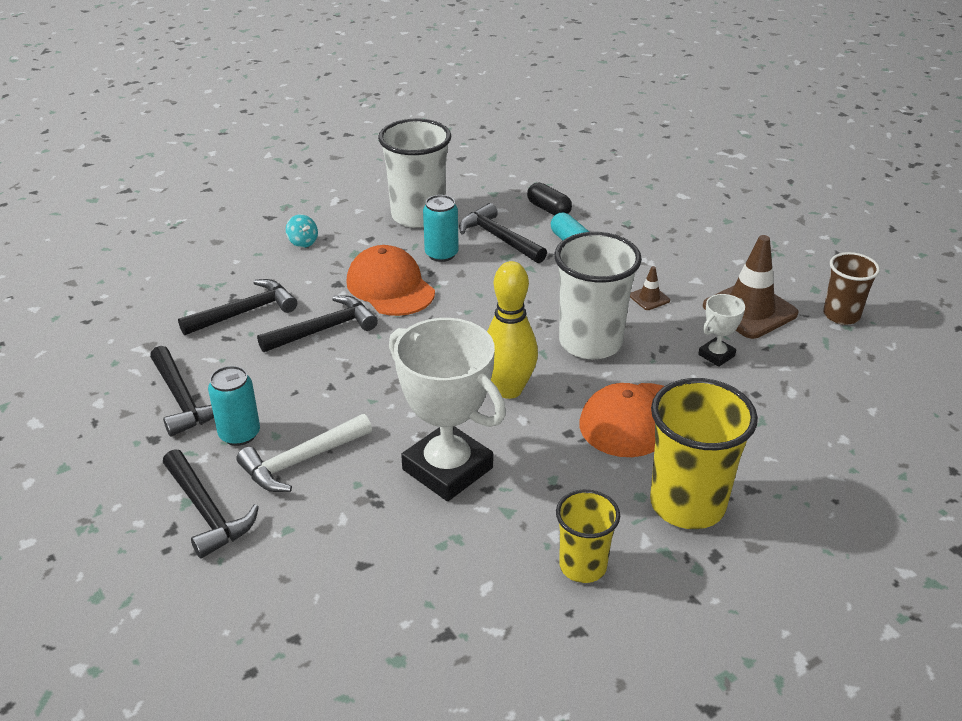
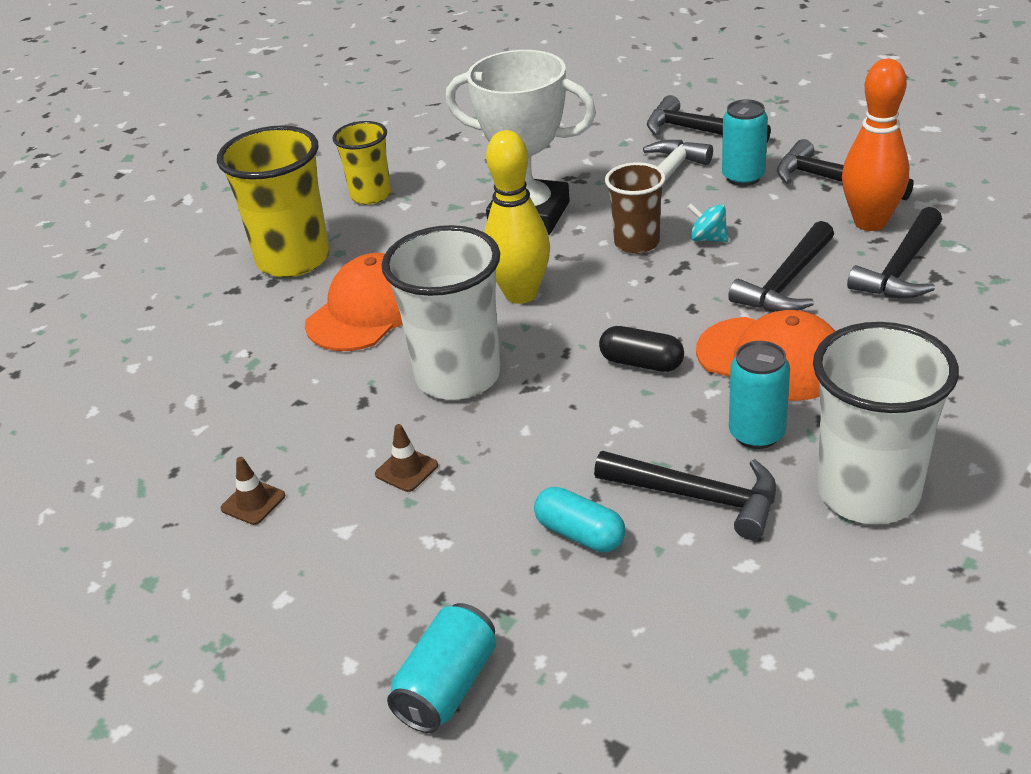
camera: 160 degrees right, 0 degrees up
(213, 352) = (870, 222): none -> orange bowling pin
(303, 242) = (972, 379): turquoise spinning top -> turquoise spinning top (708, 239)
(548, 209) = (665, 598): black capsule -> black capsule (641, 363)
(665, 210) = (447, 686): none -> turquoise can
(716, 355) = (291, 415): white trophy -> none
(749, 310) = (253, 502): brown traffic cone -> brown traffic cone, size x0.44
(841, 315) = (112, 542): brown cup -> brown cup (637, 243)

